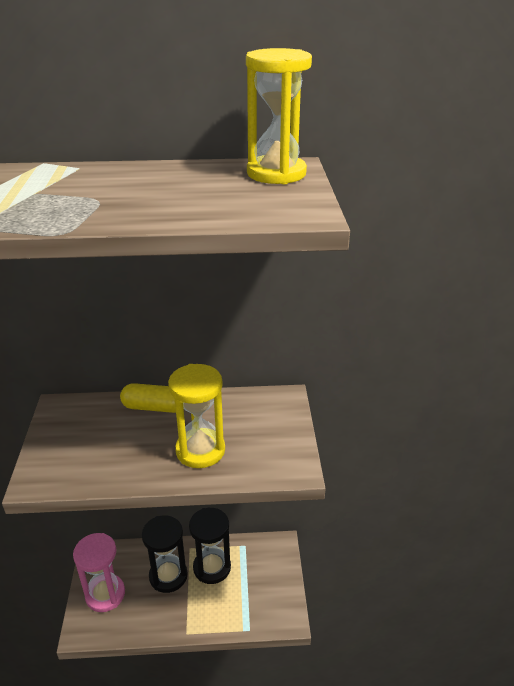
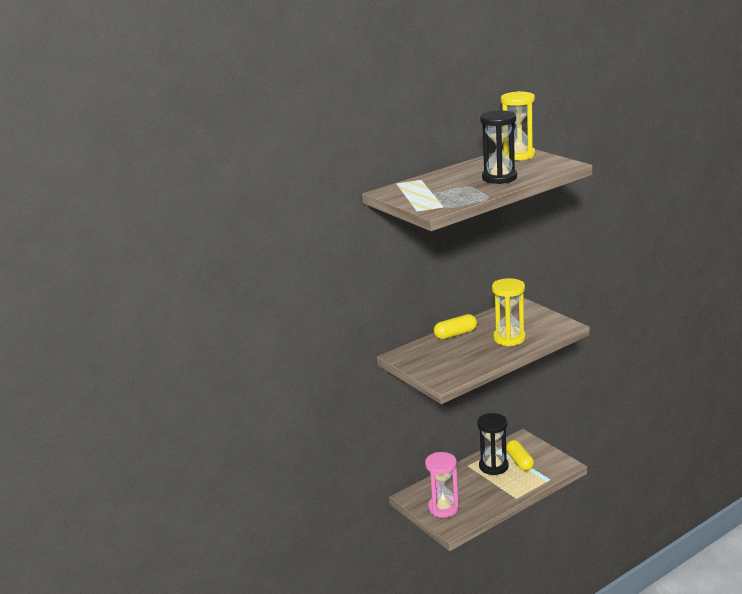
camera: 30 degrees left, 10 degrees down
(168, 576) = (471, 482): black hourglass -> black hourglass (499, 178)
(244, 579) = (519, 462): none -> yellow capsule

